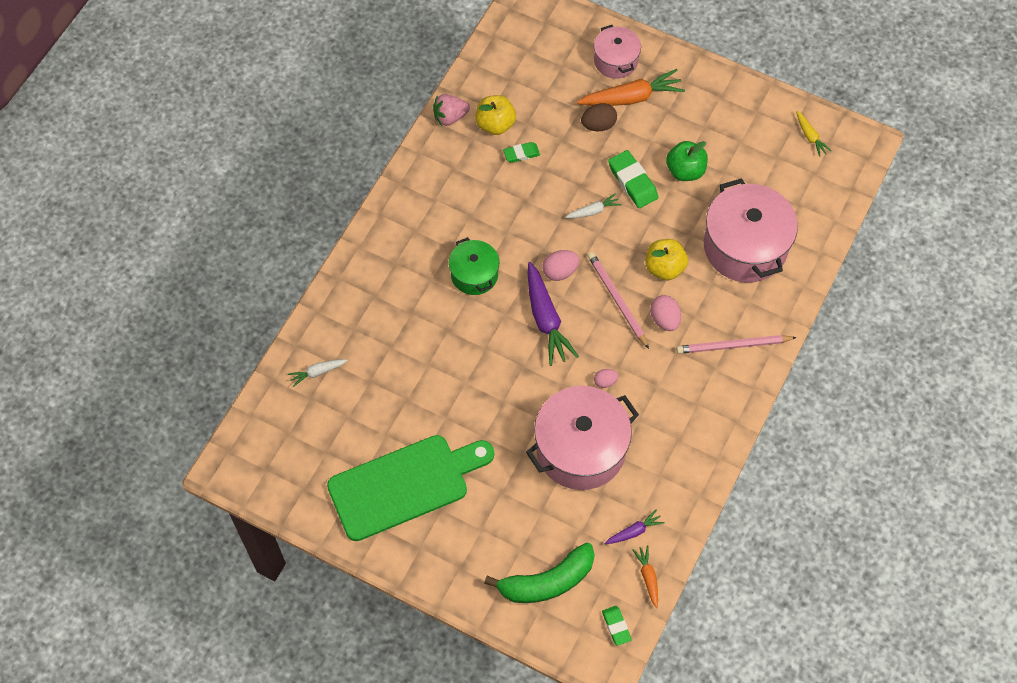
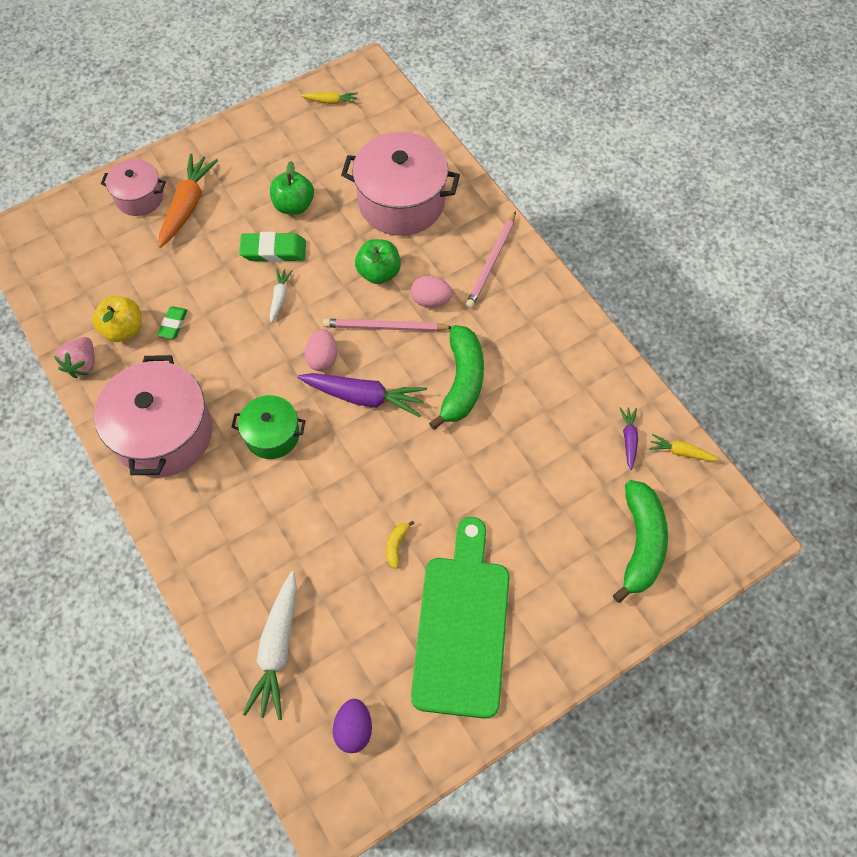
camera: 60 degrees left, 0 degrees up
(291, 452) = (354, 729): none -> purple egg
(317, 372) = (277, 649): white carrot -> white carrot, size x1.93
(440, 407) = (396, 545): none -> yellow banana
(581, 449) = (519, 439): pink pot -> pink pot (164, 433)
(598, 125) = (194, 246): brown egg -> none
(605, 382) = (462, 382): pink egg -> green banana
(616, 626) = (717, 506): green eraser -> none
(648, 577) = (680, 452): orange carrot -> yellow carrot
(664, 268) = (379, 273): yellow apple -> green apple

